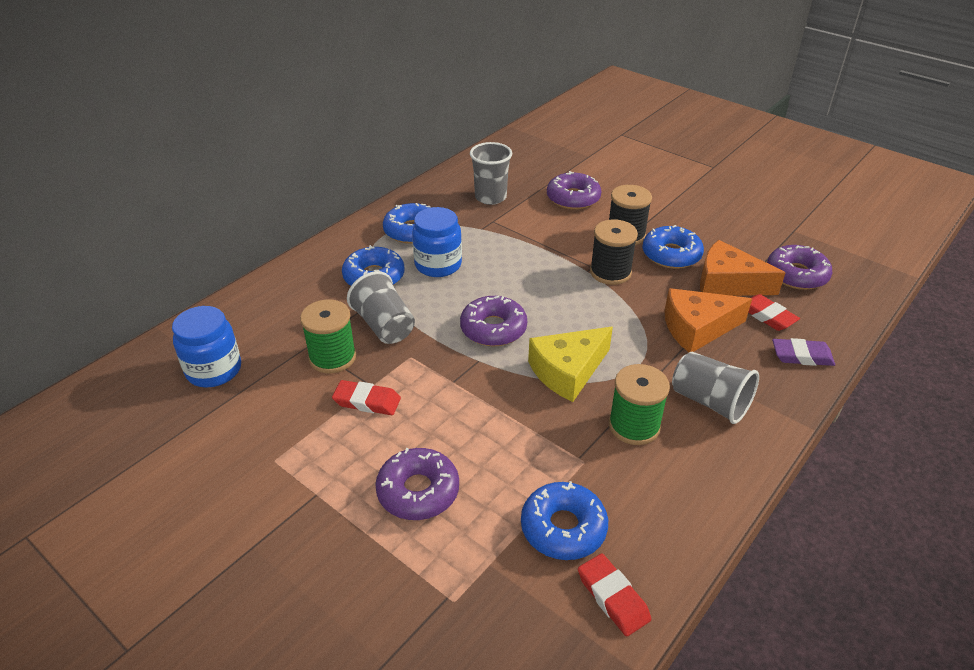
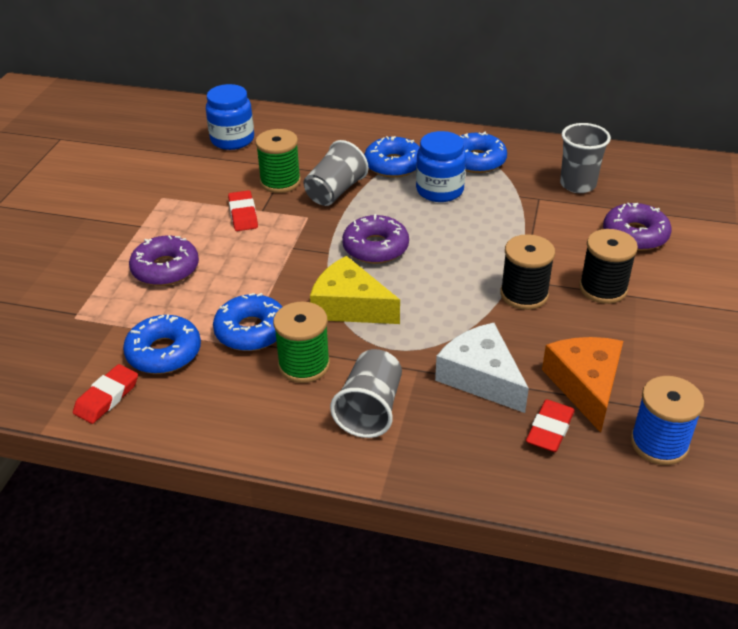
camera: 65 degrees right, 0 degrees up
(671, 255) = (598, 330): blue donut -> blue donut (251, 331)
(697, 328) = (481, 377): orange cheese -> white cheese
(796, 275) = (659, 443): purple donut -> blue spool
(802, 356) = (498, 471): purple eraser -> none

